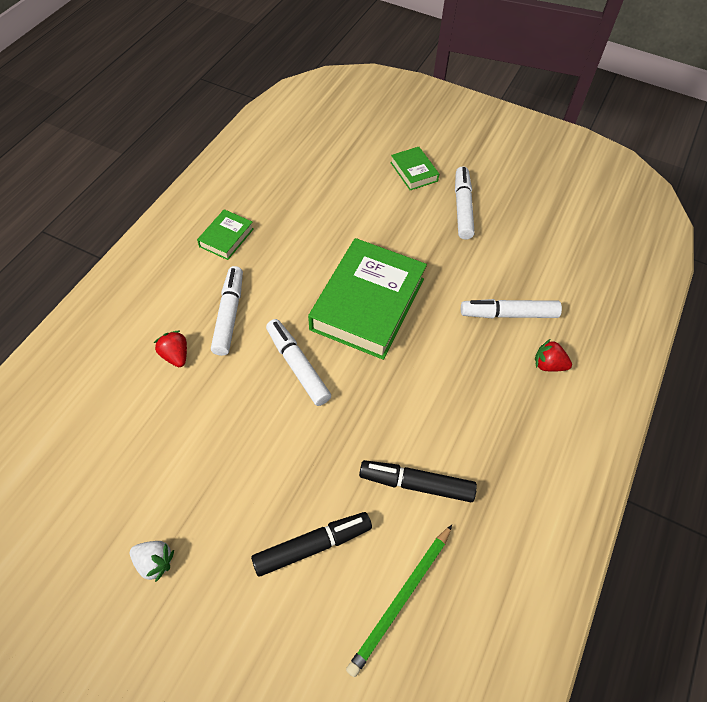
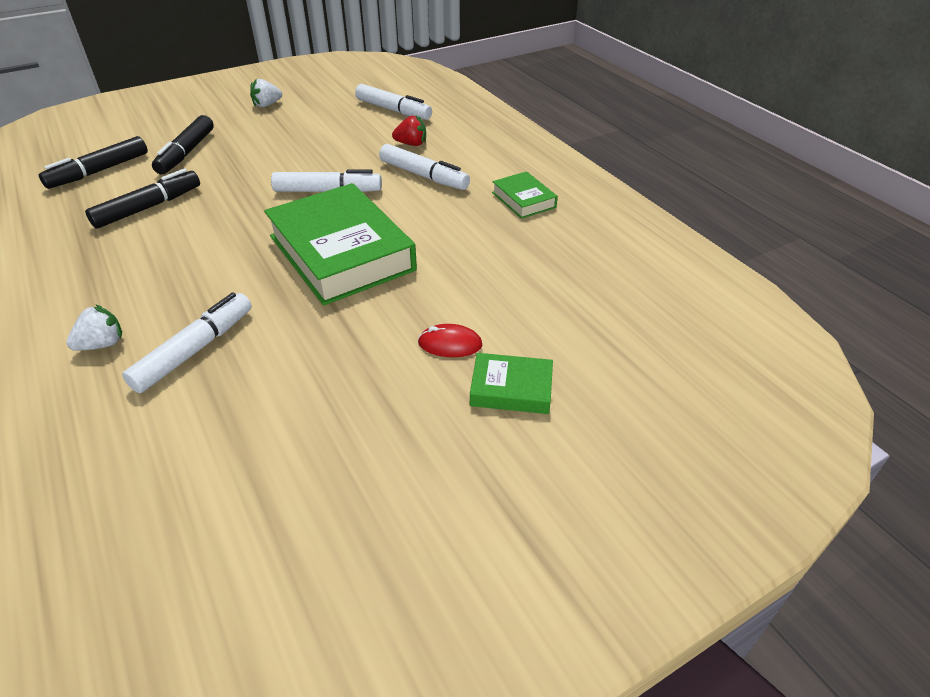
camera: 125 degrees right, 15 degrees down
(401, 600) = (99, 171): green pencil -> black marker
(404, 207) = (450, 344): none -> red mouse
(462, 208) = (393, 404): white marker -> white marker (393, 110)
(548, 365) = (102, 344): red strawberry -> white strawberry

